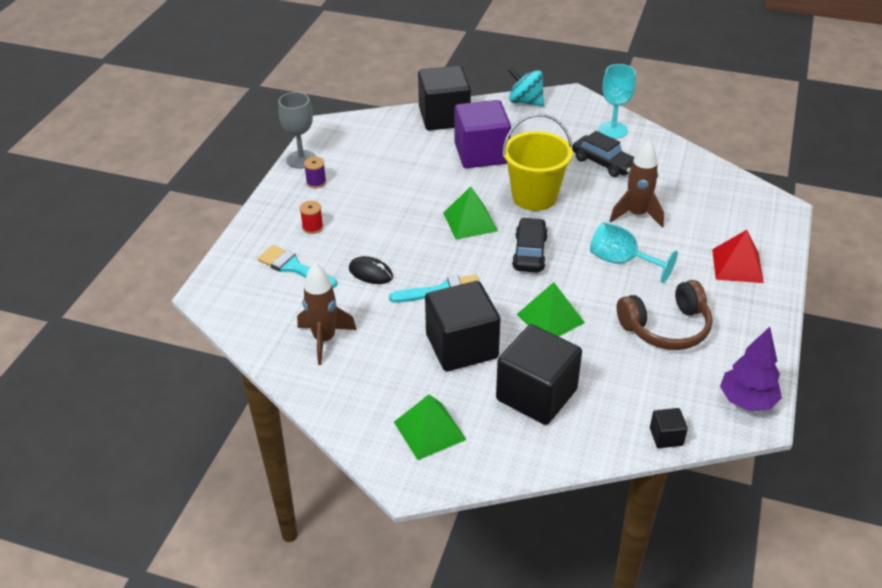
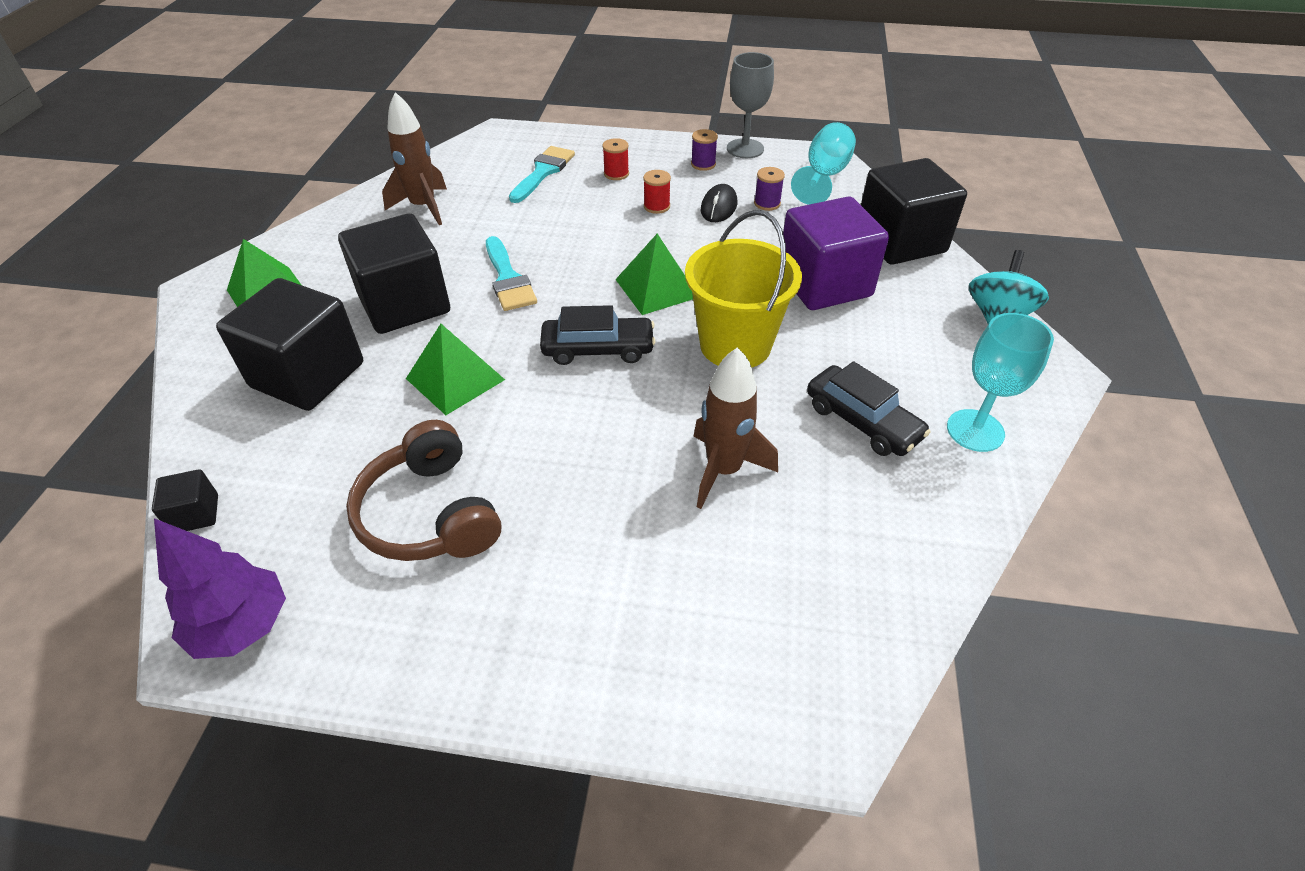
camera: 80 degrees right, 5 degrees up
(368, 211) = (656, 206): none -> red spool
(370, 273) = (538, 222): black mouse -> black mouse (718, 207)
(382, 161) = (767, 203): none -> purple spool
(603, 163) = (862, 421): black car -> black car turned 75 degrees counterclockwise
(621, 261) = (592, 453): turquoise goblet -> turquoise goblet (824, 176)
(737, 266) = (603, 627): red pyramid -> none

